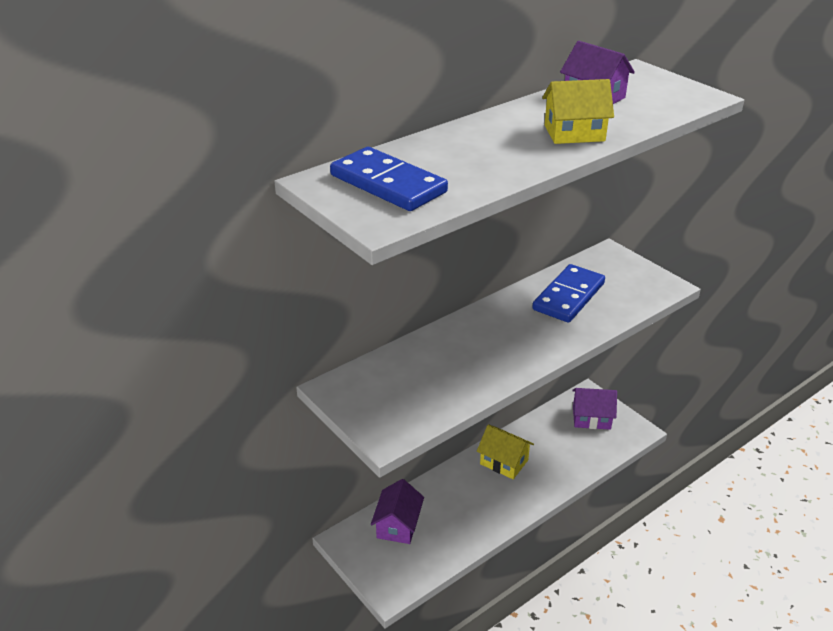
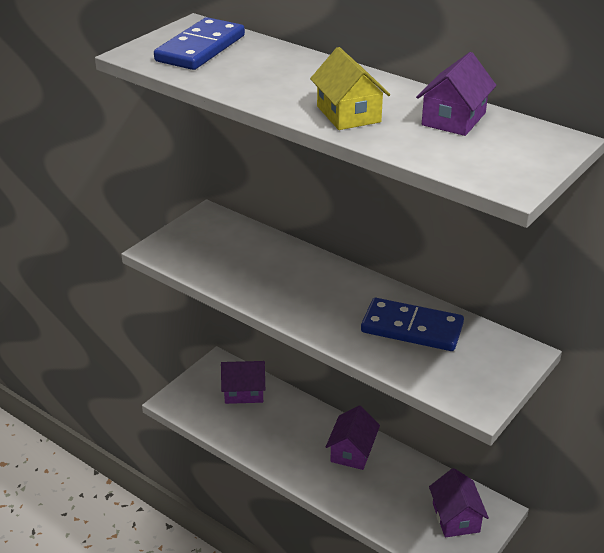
camera: 75 degrees right, 0 degrees up
(504, 462) = (352, 451): yellow house -> purple house

